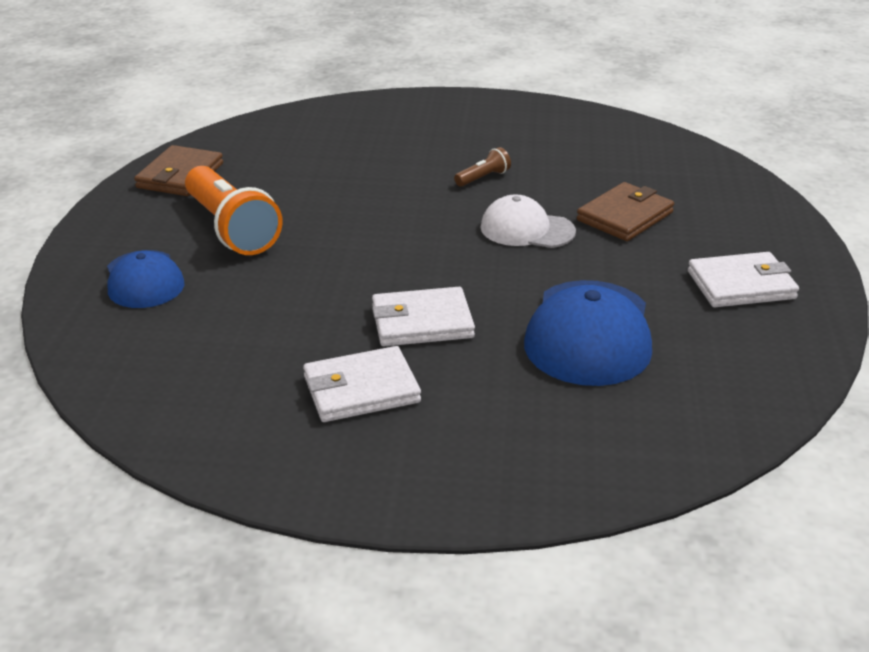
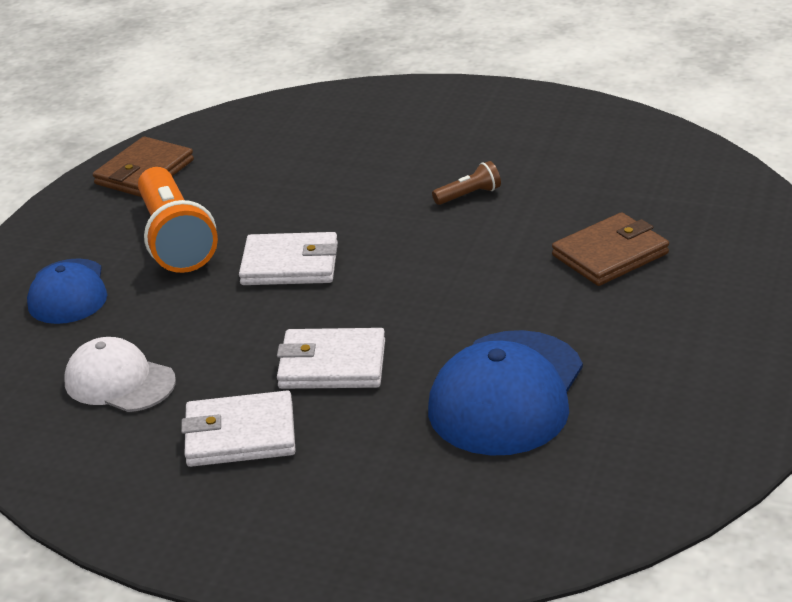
camera: 15 degrees right, 0 degrees up
(527, 229) = (491, 263): white cap -> white cap (119, 381)
(741, 285) = (706, 350): white wallet -> white wallet (290, 264)

